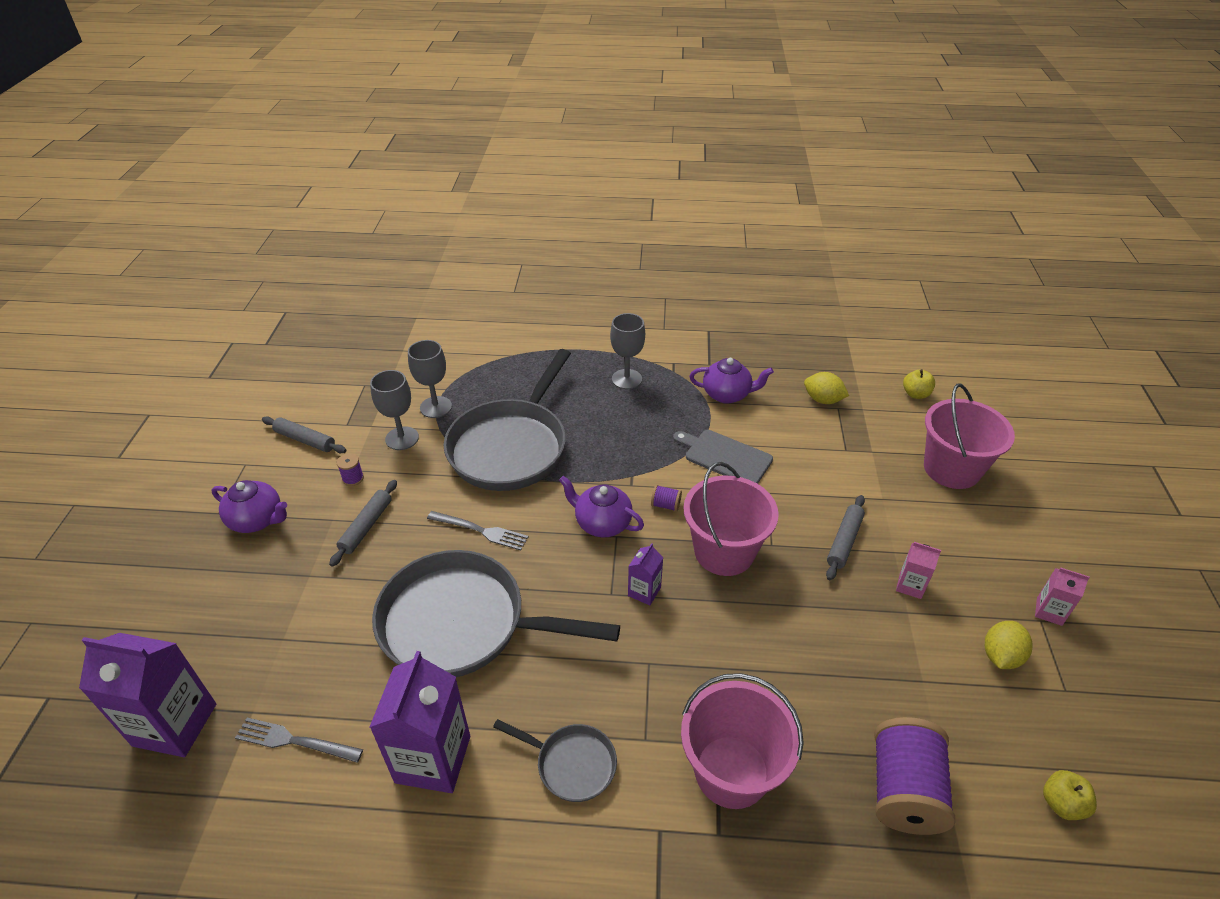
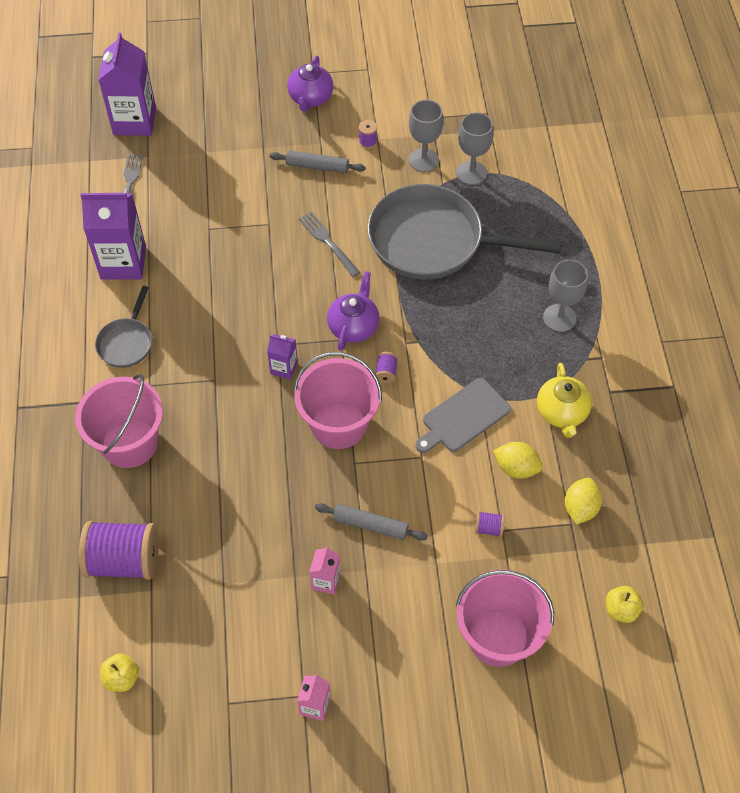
camera: 80 degrees right, 15 degrees up
(305, 440) = (405, 96): grey rolling pin -> none
(462, 623) = (234, 252): grey pan -> none
(481, 531) = (328, 242): grey fork -> grey fork turned 135 degrees clockwise
(725, 456) = (463, 417): grey cutting board -> grey cutting board turned 150 degrees counterclockwise
(727, 394) = (561, 413): purple teapot -> yellow teapot
(844, 458) = (488, 528): none -> purple spool
(1000, 656) = (257, 652): yellow lemon -> yellow lemon (516, 468)

